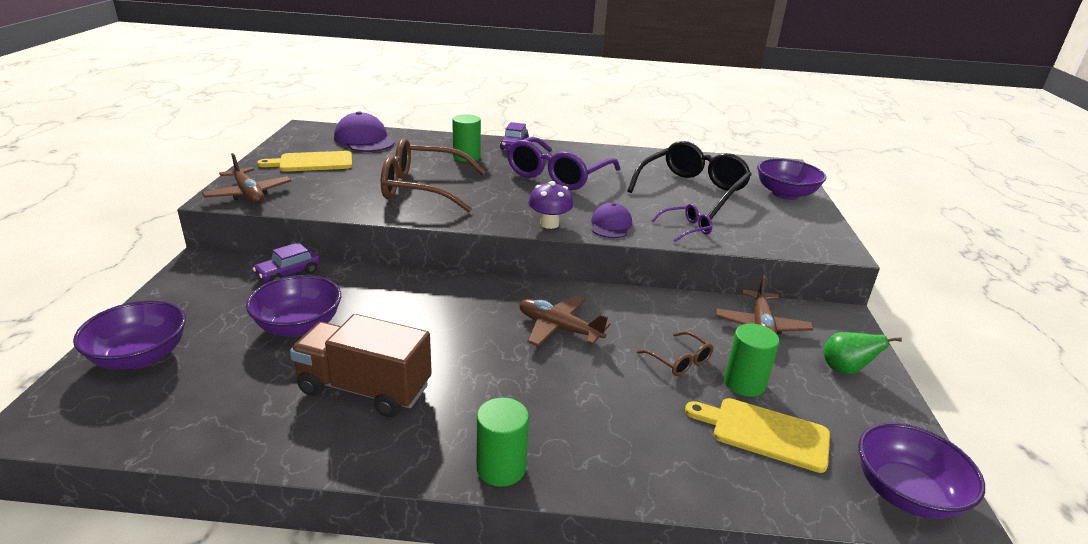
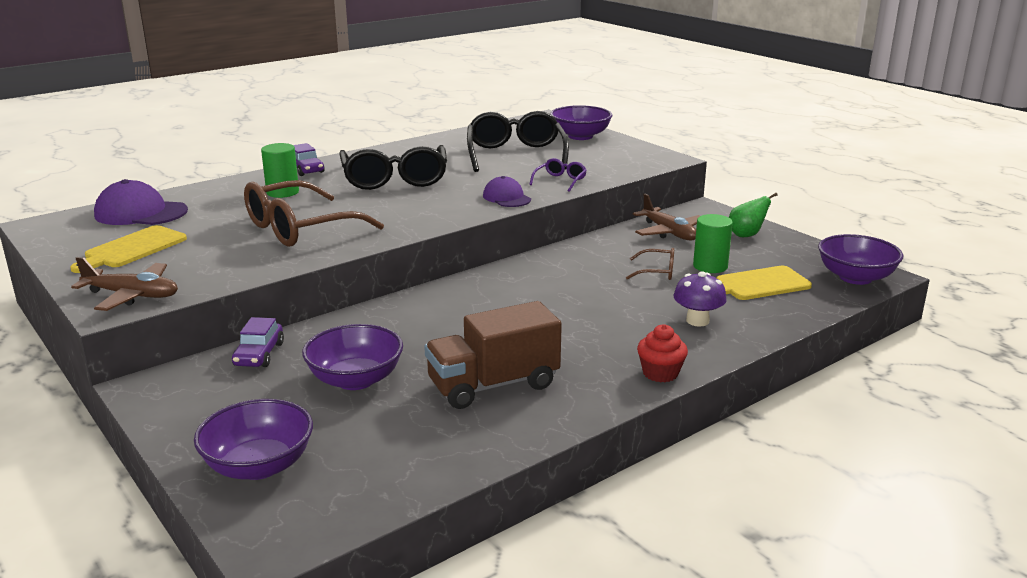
camera: 40 degrees left, 5 degrees down
(501, 468) = (660, 373): green cylinder -> red cupcake
(549, 224) = (461, 213): purple mushroom -> purple mushroom (697, 321)
(557, 175) = (395, 179): purple glasses -> black glasses
(559, 328) = (553, 289): brown plane -> none

